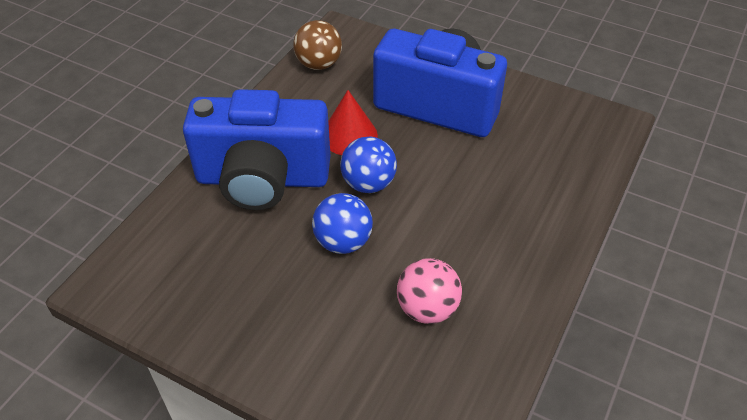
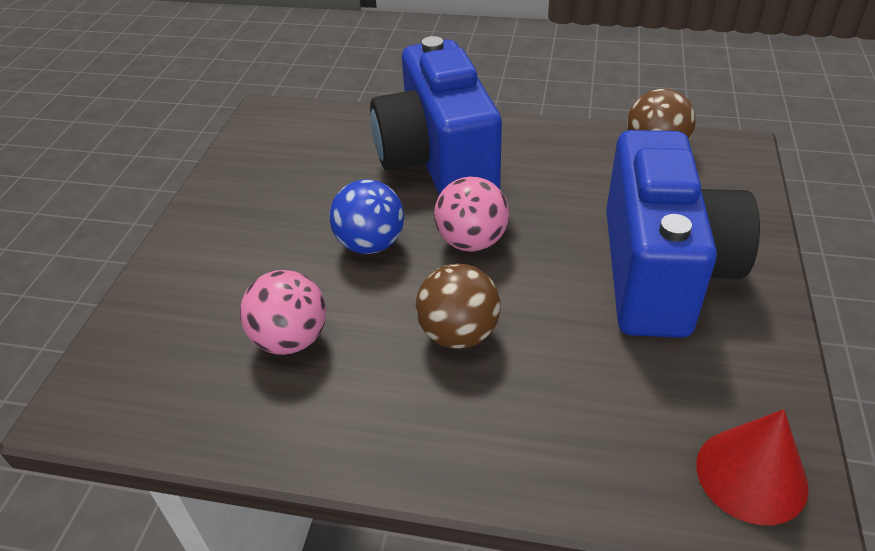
camera: 75 degrees right, 5 degrees down
(349, 135) = (545, 205): red cone -> red cone (751, 475)
(368, 183) = (471, 241): blue ball -> pink ball
(455, 213) = (458, 333): none -> brown ball

